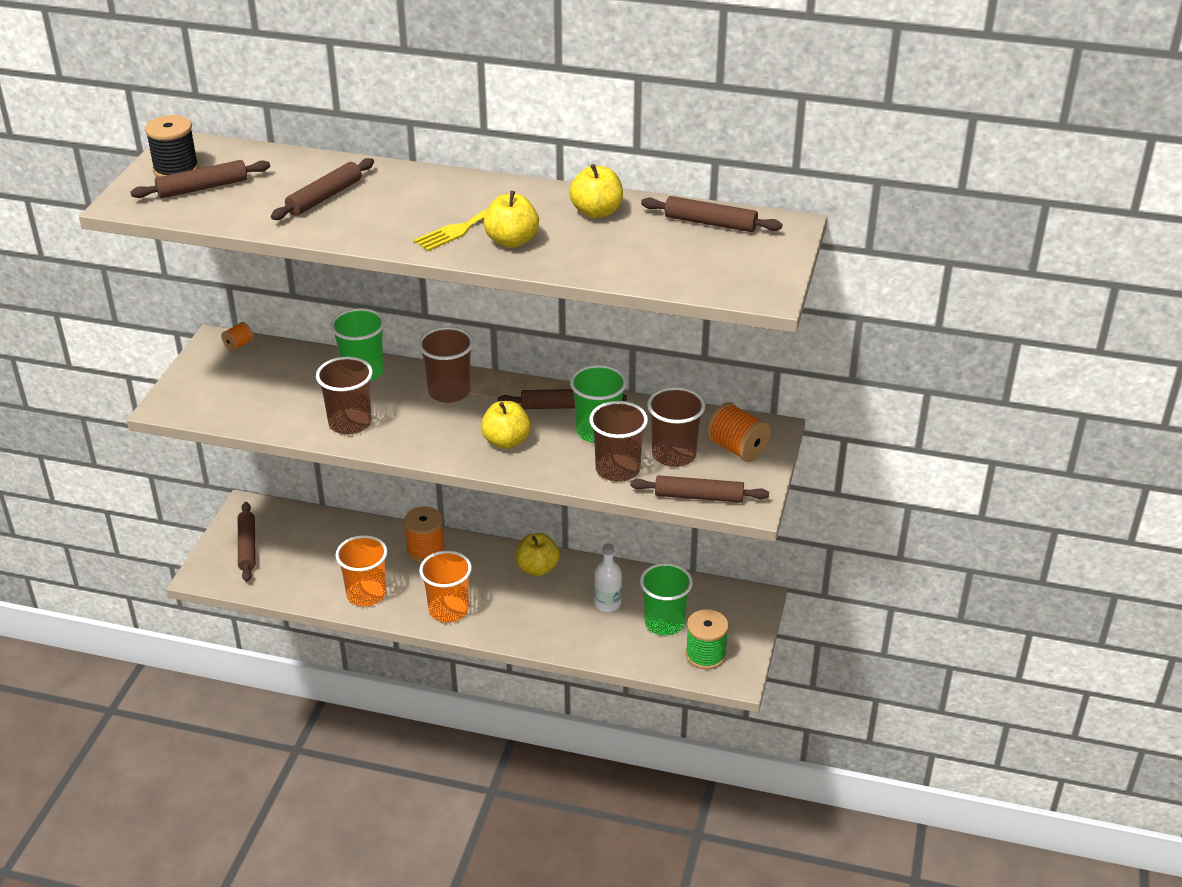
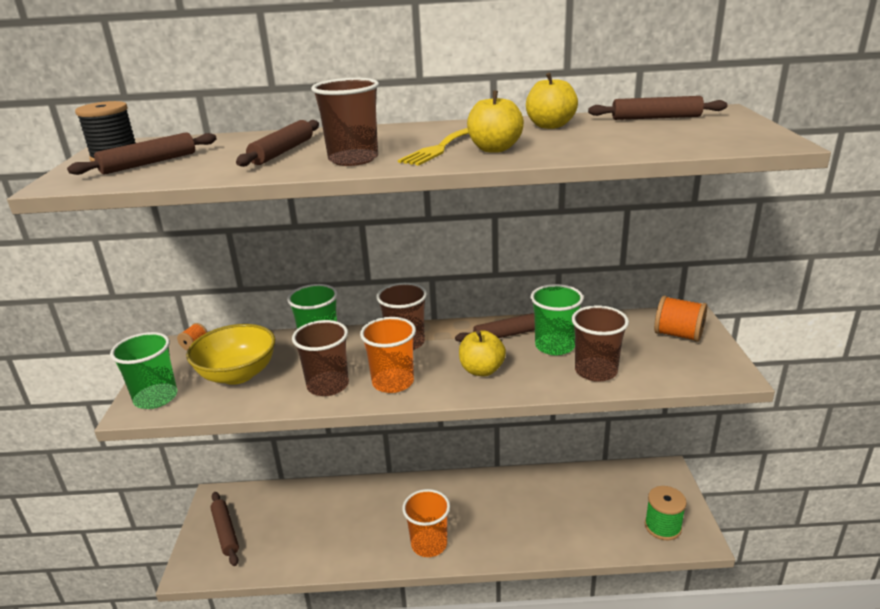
camera: 15 degrees left, 10 degrees down
(270, 390) = (238, 374): none -> yellow bowl
(366, 594) = (350, 548): orange cup -> orange cup (393, 382)
(425, 549) = (385, 495): orange spool -> none
(537, 568) = (485, 488): yellow apple -> none
(607, 603) = (557, 503): white bottle -> none
(664, 623) = (612, 507): green cup -> green cup (156, 398)
(674, 455) = (632, 350): brown cup -> brown cup (353, 159)
(699, 496) = (683, 377): brown rolling pin -> none

